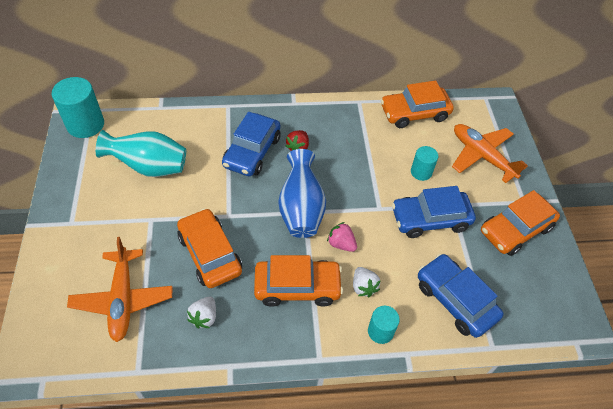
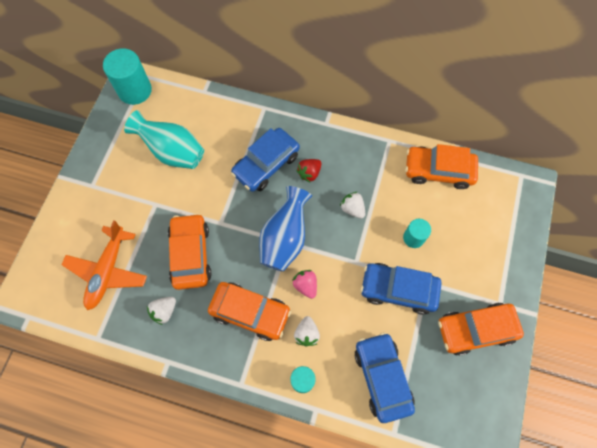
camera: 25 degrees right, 15 degrees up
(353, 165) = (352, 209): none -> white strawberry
(482, 156) = (483, 241): orange plane -> none

